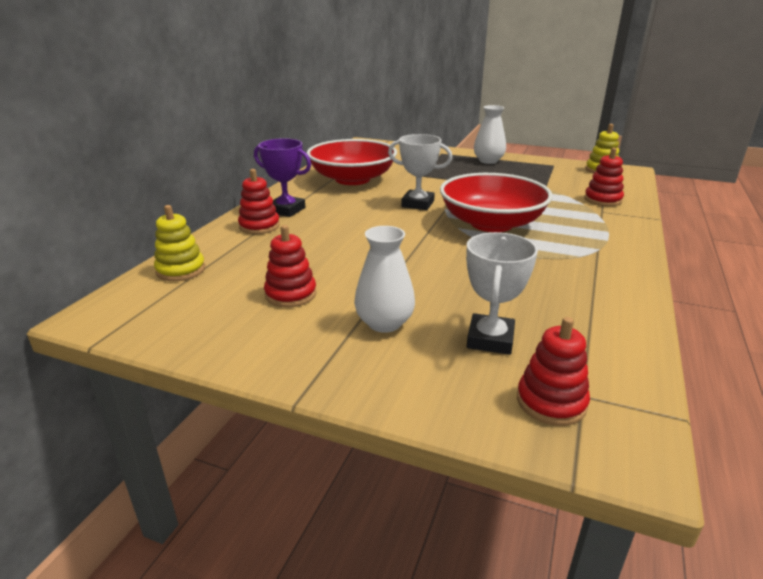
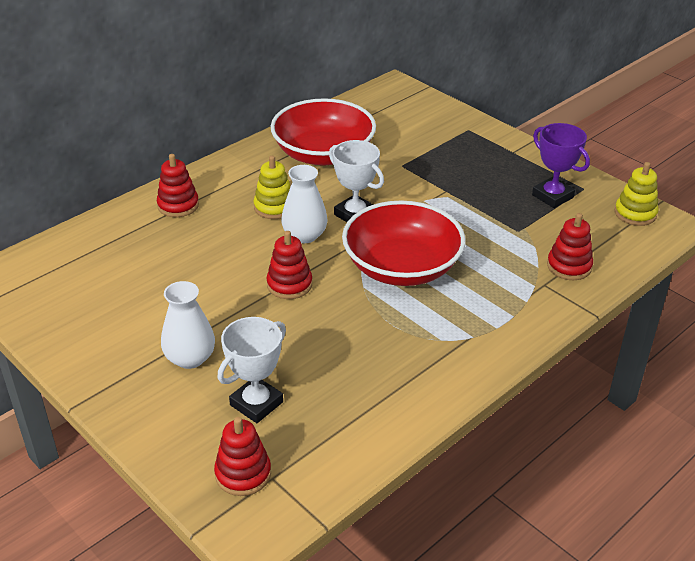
camera: 25 degrees right, 10 degrees up
(181, 270) = (78, 245): yellow stacking toy -> yellow stacking toy (274, 207)
(286, 210) = (219, 188): purple trophy -> purple trophy (552, 196)
(290, 294) = (143, 302): red stacking toy -> red stacking toy (289, 284)
(488, 161) = (510, 159): white vase -> white vase (304, 235)

